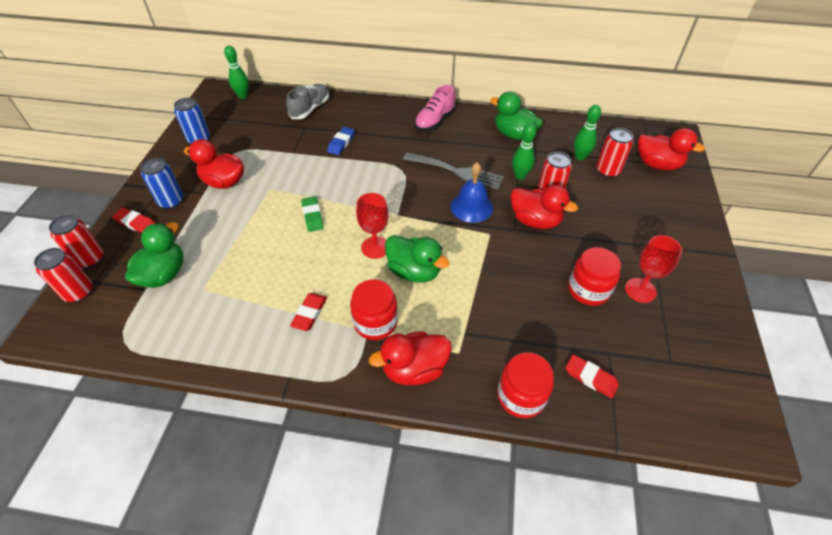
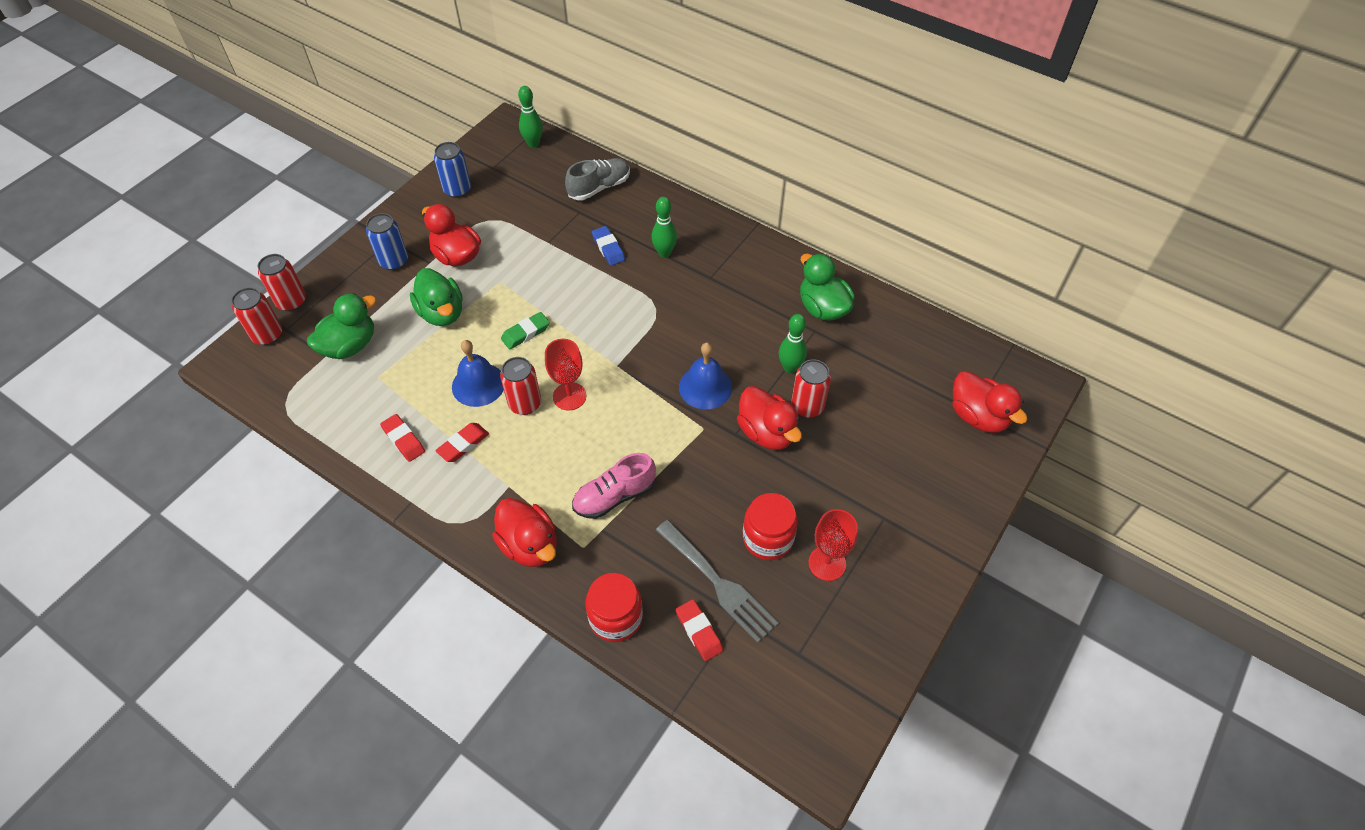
camera: 25 degrees right, 5 degrees up
(135, 223) = (349, 275): red eraser -> red eraser (403, 440)
(295, 265) = (478, 384): none -> blue bell
(312, 216) = (525, 333): green eraser -> green eraser turned 45 degrees clockwise
(341, 143) = (608, 248): blue eraser -> blue eraser turned 75 degrees counterclockwise
(375, 322) = (521, 480): red jar -> none
(414, 271) = (593, 440): green duck -> green duck (442, 313)
(414, 369) = (529, 545): red duck -> red duck turned 135 degrees counterclockwise
(435, 121) = (736, 254): pink shoe -> pink shoe (614, 496)
(457, 171) = (718, 334): grey fork -> grey fork (719, 584)
(580, 157) = (884, 369): green bowling pin -> green bowling pin (664, 253)
(607, 171) = (905, 401): red can -> red can (525, 404)

